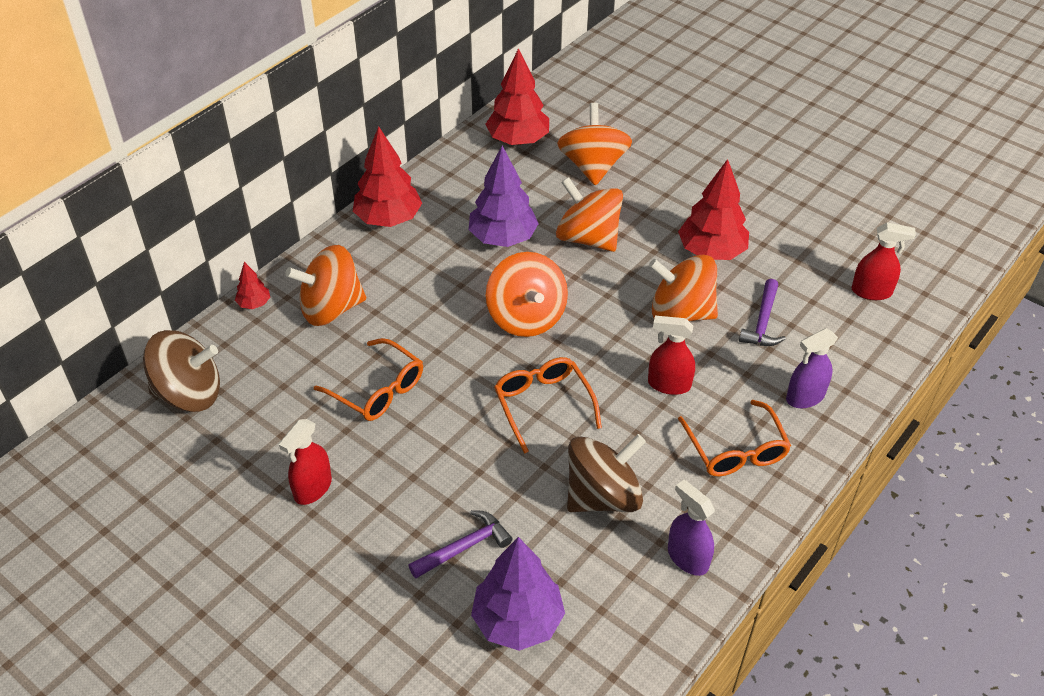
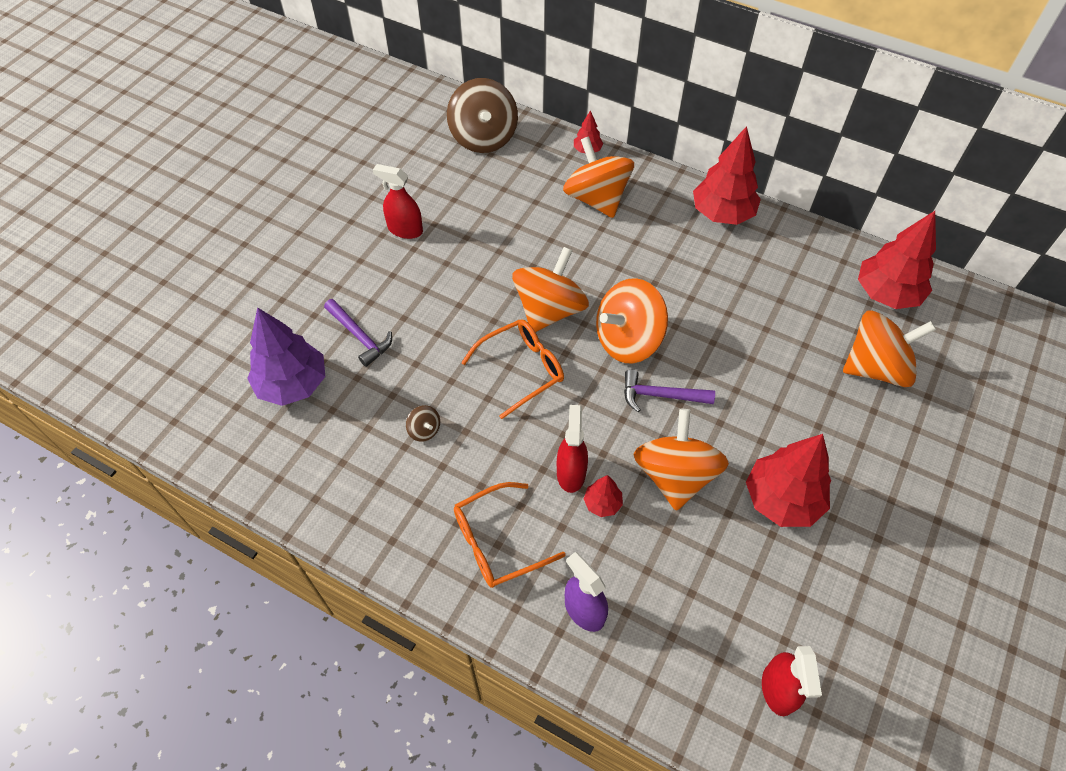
camera: 80 degrees right, 10 degrees up
(378, 390) = (512, 248): orange glasses -> none
(502, 238) = (730, 304): purple tree -> none
(588, 238) = (758, 377): orange spinning top -> orange spinning top (549, 310)
(603, 496) = (424, 430): brown spinning top -> brown spinning top, size x0.42
(687, 558) = (364, 507): purple spray bottle -> none
(703, 367) = (602, 503): none -> red tree
(763, 322) = (686, 561): purple hammer -> purple hammer (660, 395)

